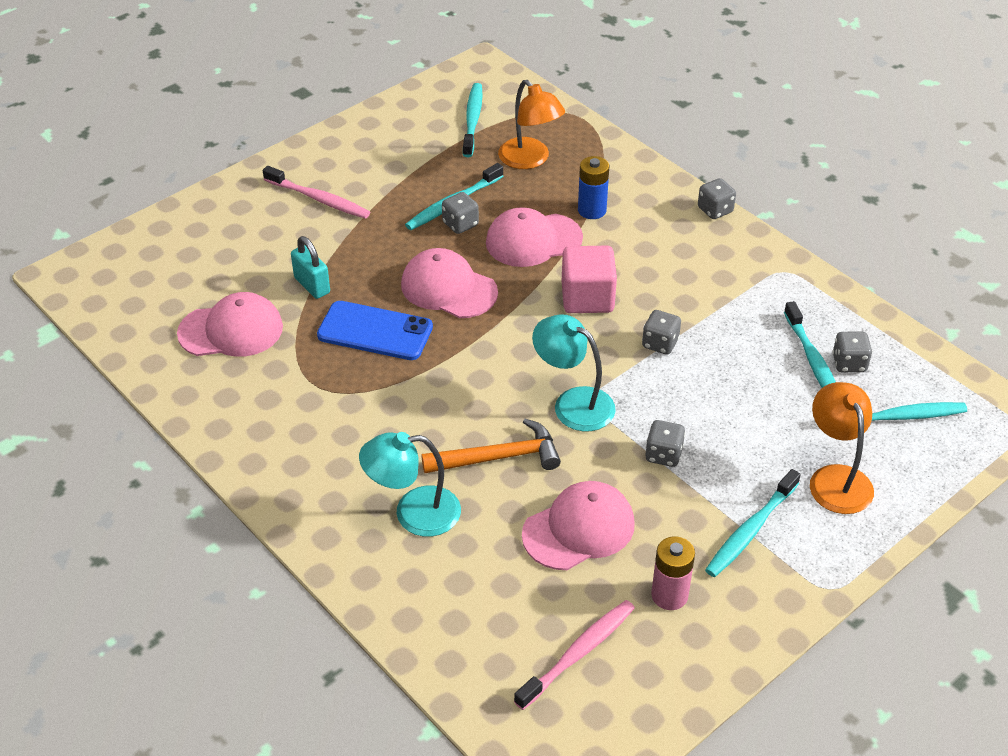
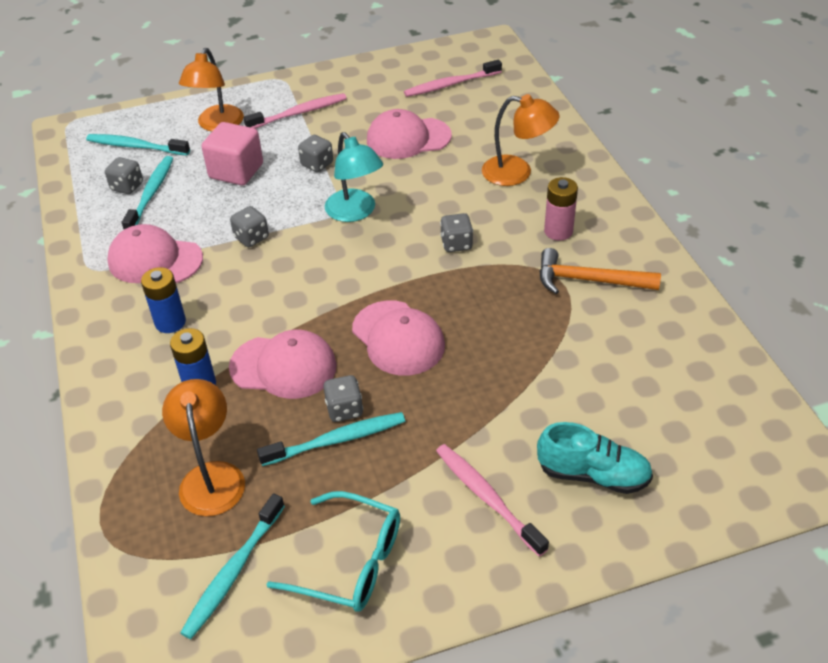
camera: 155 degrees left, 0 degrees up
(231, 330) = (628, 354): pink cap -> pink cap (155, 260)
(242, 233) = (593, 474): none -> turquoise shoe
(312, 285) = (533, 381): turquoise padlock -> none
(375, 331) = (488, 314): blue phone -> none
(398, 143) = (350, 562): none -> turquoise glasses
(413, 513) = (517, 173): turquoise lamp -> orange lamp
(499, 457) = (436, 191): orange hammer -> orange hammer (588, 280)
(587, 298) = (278, 292): pink cube -> pink cube (236, 171)
(662, 247) = (170, 322): none -> blue battery
(669, 595) = (377, 96): pink battery -> pink battery (558, 231)
(715, 210) = (84, 347): grey dice -> grey dice (456, 244)
(750, 530) = (299, 113): turquoise toothbrush -> pink toothbrush

